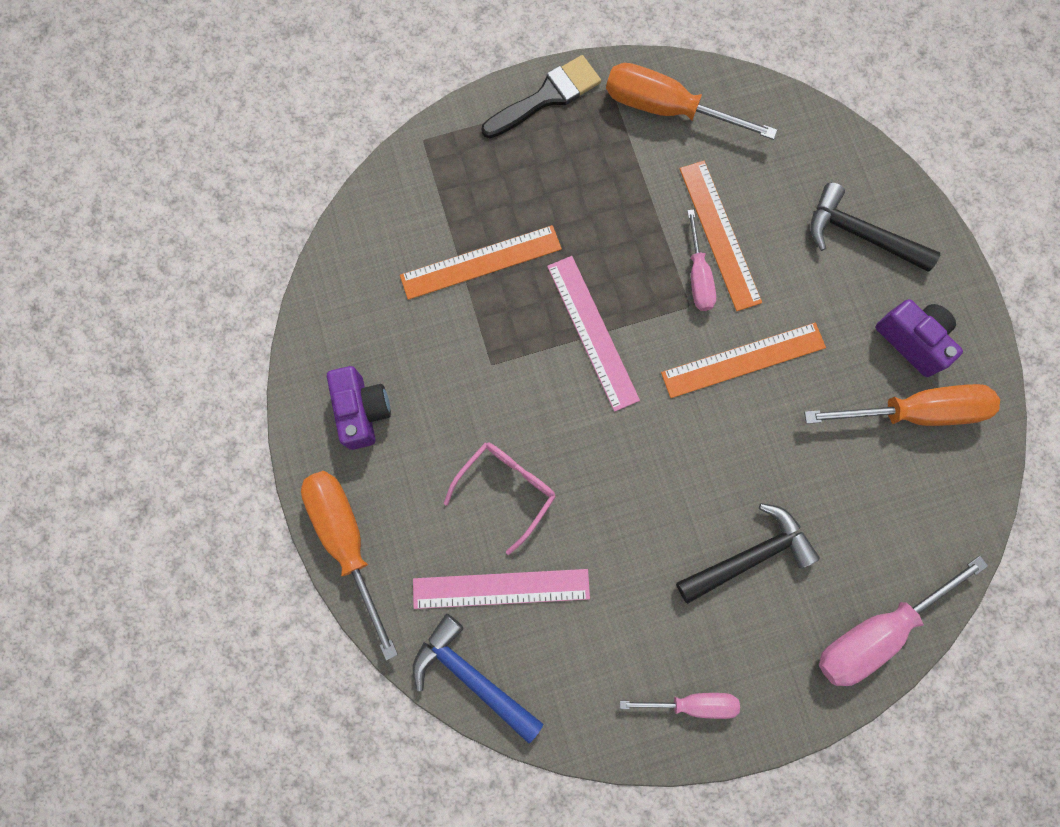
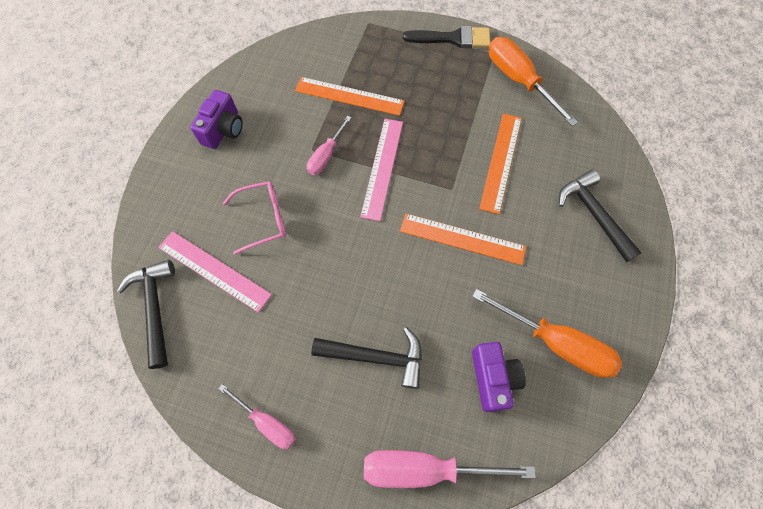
camera: 35 degrees right, 10 degrees down
(347, 541) = (157, 189): orange screwdriver -> none
(472, 676) = (155, 308): blue hammer -> black hammer
(698, 276) = (470, 176): pink screwdriver -> pink screwdriver (326, 155)
(912, 340) = (585, 298): purple camera -> purple camera (493, 378)

